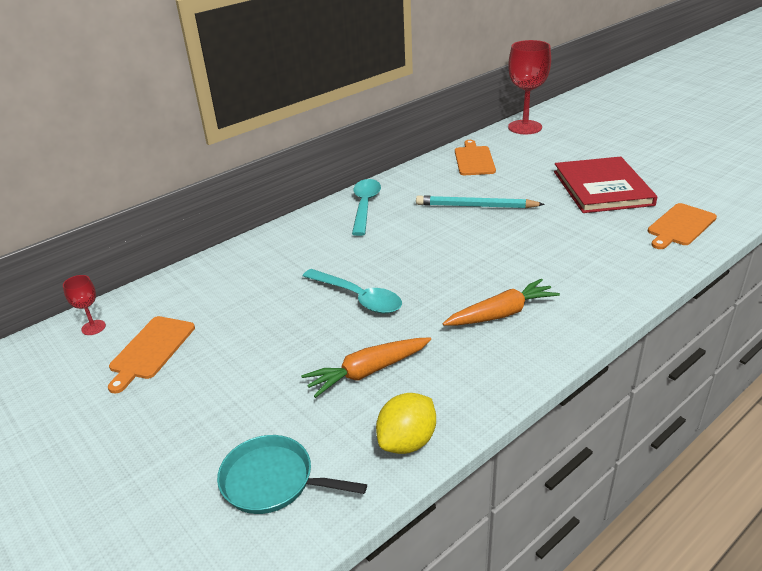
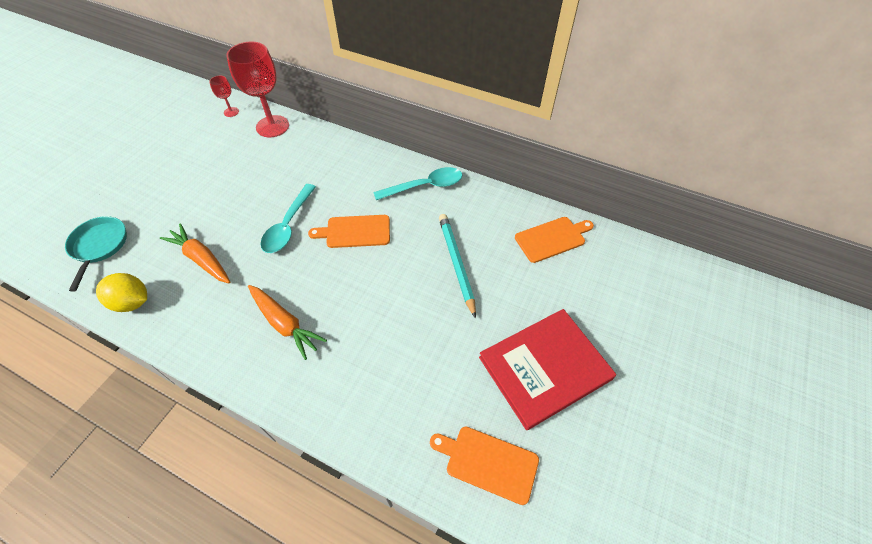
camera: 65 degrees right, 20 degrees up
(151, 350) = (212, 145): orange cutting board -> orange cutting board (355, 231)
(525, 127) = (660, 264): red goblet -> red goblet (272, 126)

